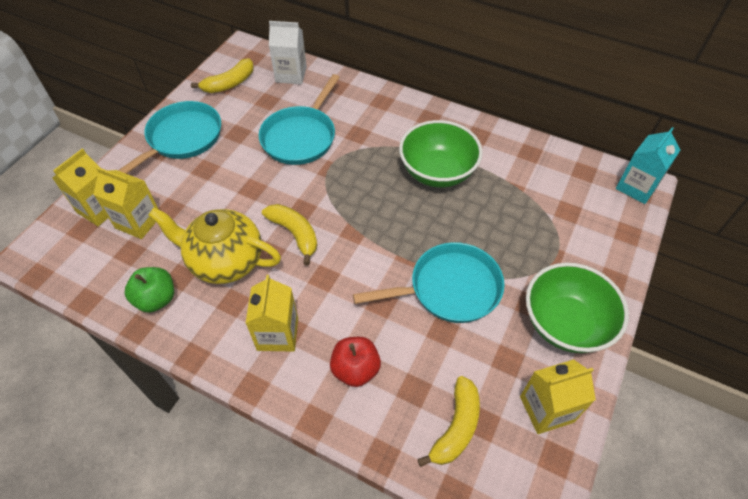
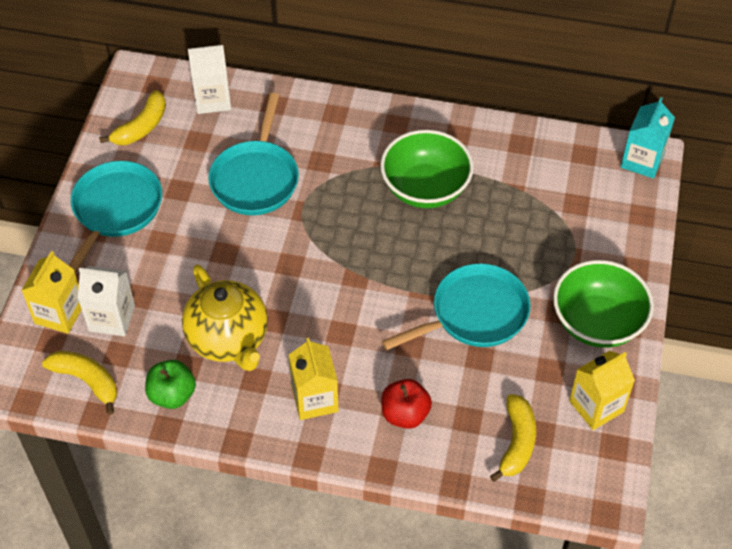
camera: 15 degrees left, 0 degrees up
(138, 221) = (112, 318): yellow carton -> white carton
(225, 261) = (229, 339): yellow teapot -> yellow teapot turned 120 degrees counterclockwise
(295, 234) = (292, 293): yellow banana -> yellow banana (87, 381)

